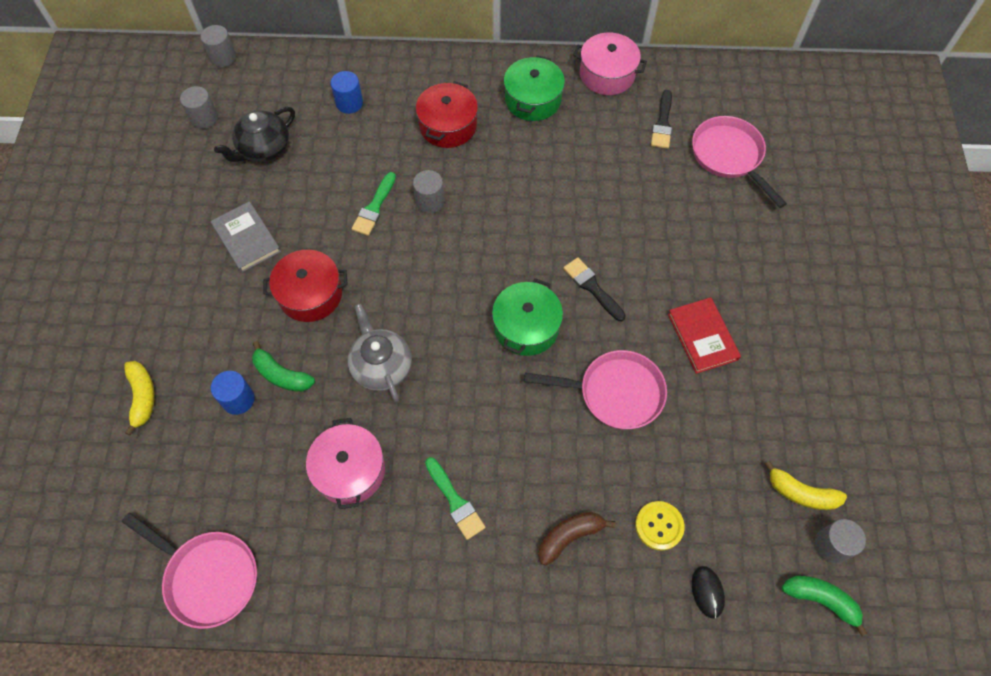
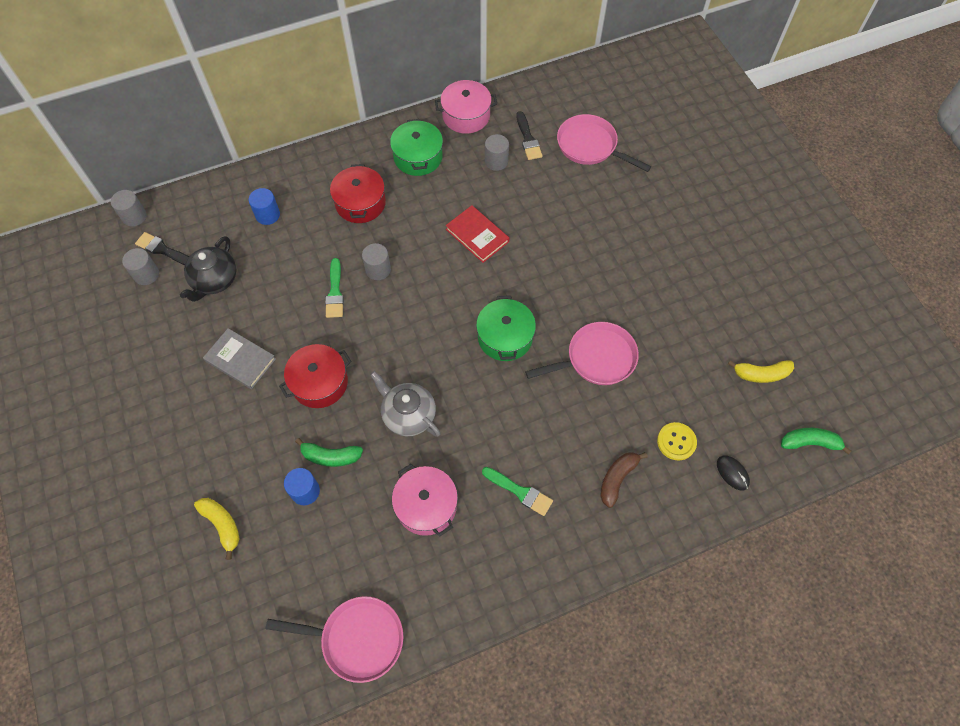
camera: 25 degrees left, 0 degrees up
(592, 287) = (539, 286): black brush -> black brush (163, 250)
(702, 337) = (638, 290): red book -> red book (477, 235)
(831, 545) = (798, 401): grey cylinder -> grey cylinder (496, 161)

